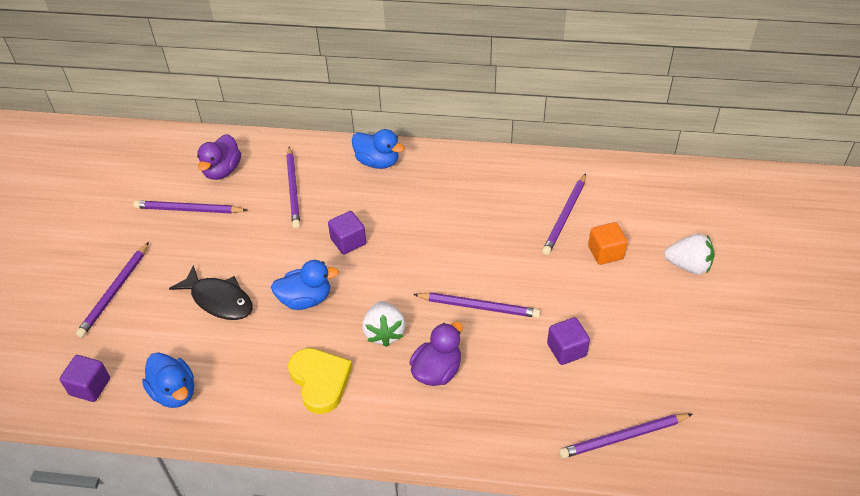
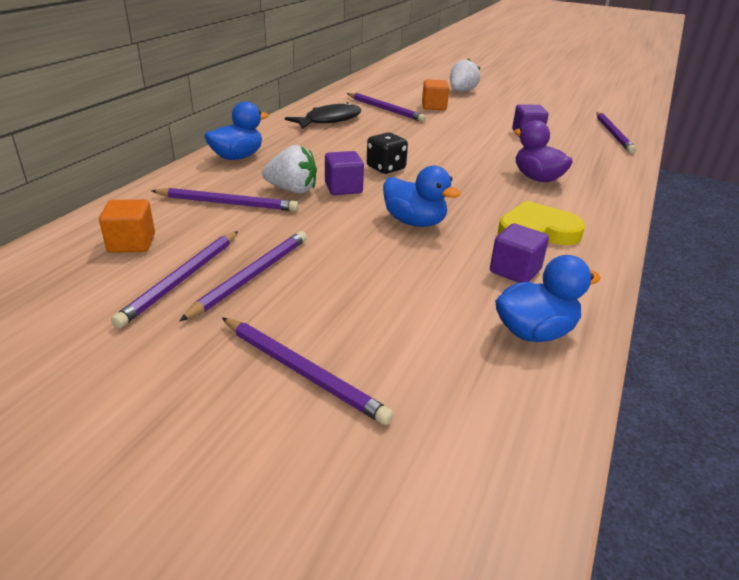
camera: 75 degrees left, 15 degrees down
(90, 386) = (506, 421): purple cube -> purple cube (515, 271)
(219, 300) = (382, 277): black fish -> black fish (329, 120)
(222, 170) = (132, 243): purple duck -> orange cube
(306, 299) = (414, 222): blue duck -> blue duck turned 120 degrees clockwise
(384, 332) = (482, 191): white strawberry -> white strawberry (292, 190)
(403, 256) = (386, 168): none -> black dice
(478, 306) = (468, 151): purple pencil -> purple pencil (251, 276)

